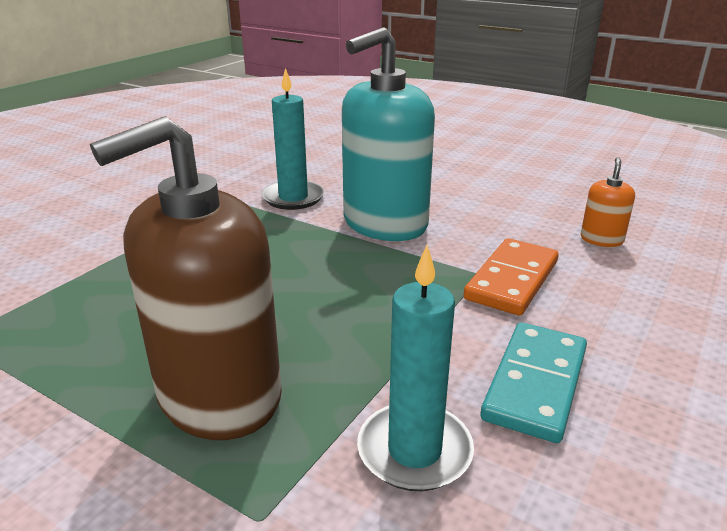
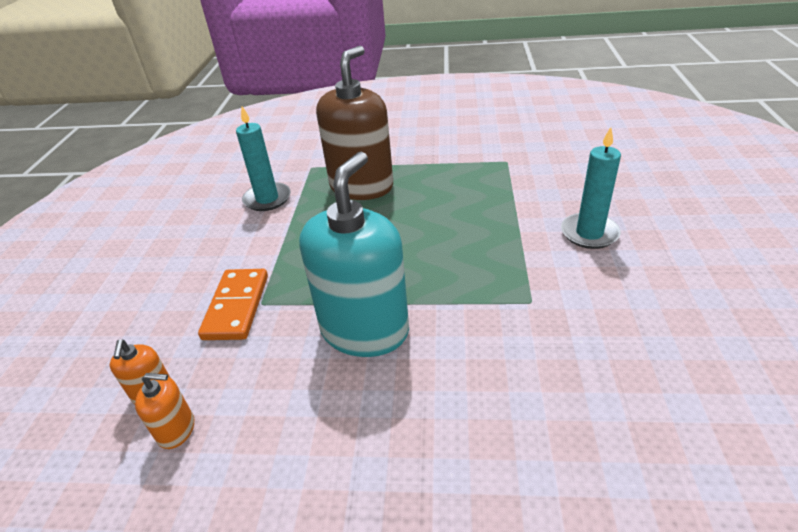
camera: 155 degrees right, 10 degrees up
(293, 198) = (478, 330): turquoise candle -> turquoise candle (589, 233)
(535, 384) = (218, 241): turquoise domino -> none
(573, 215) = (176, 430): none -> orange soap dispenser

